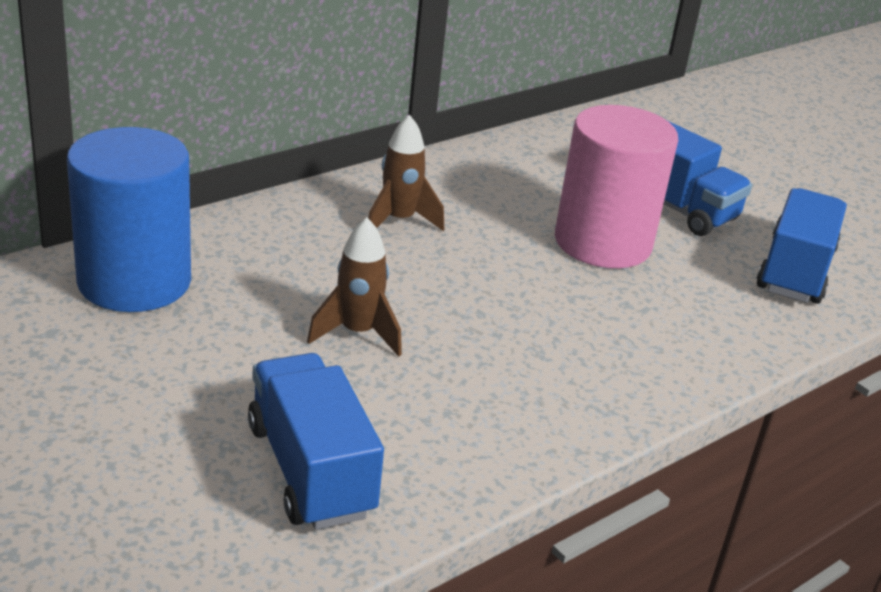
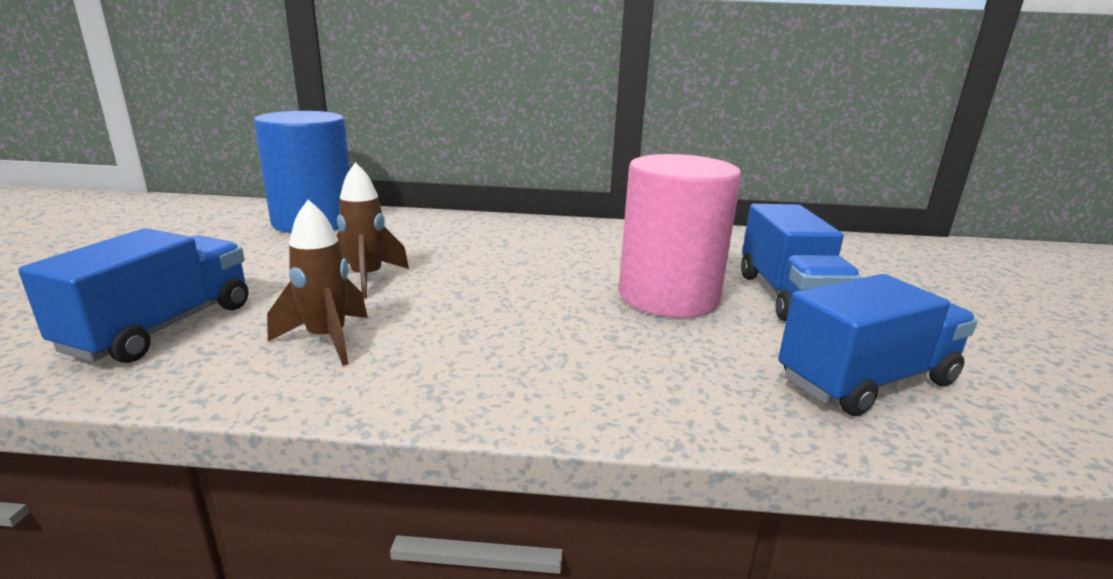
camera: 45 degrees right, 10 degrees down
(399, 221) = (525, 242): brown rocket -> brown rocket (327, 339)

